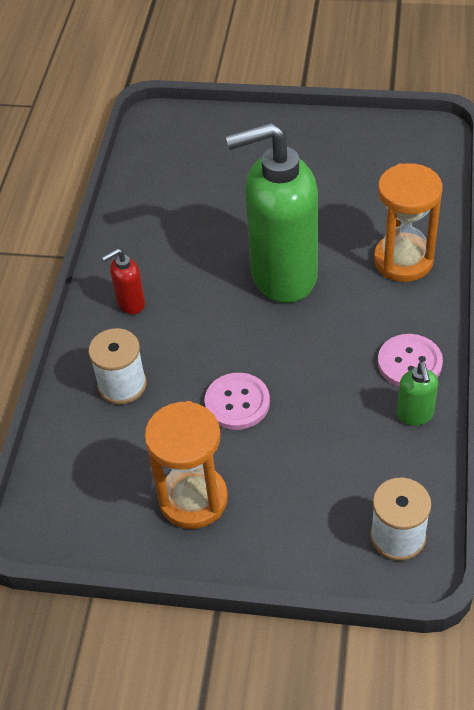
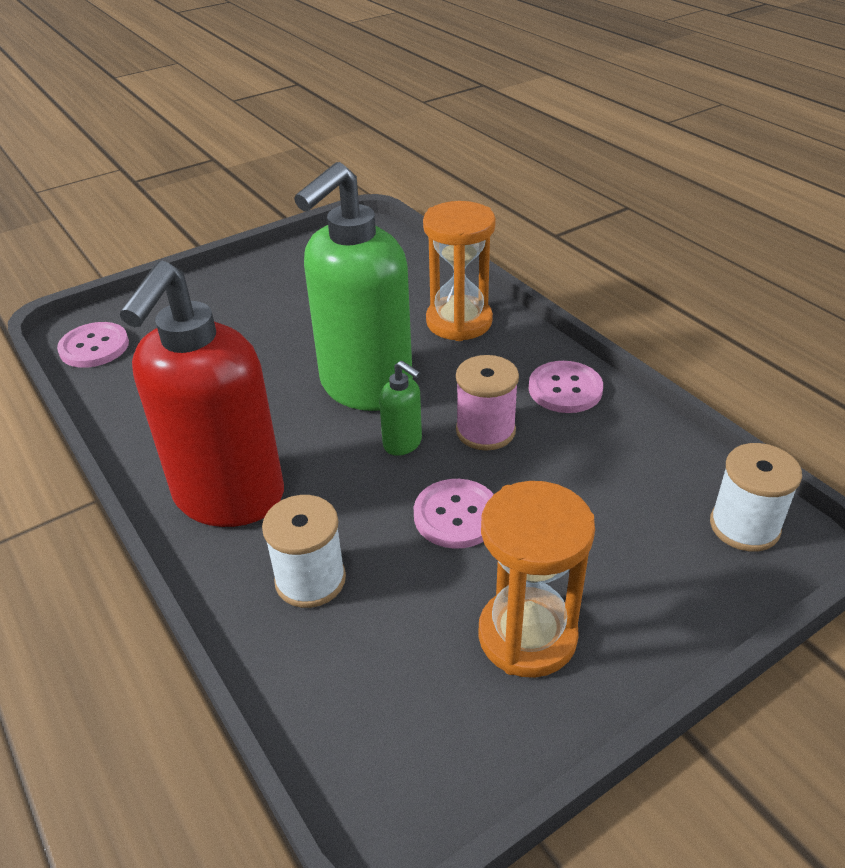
camera: 45 degrees left, 10 degrees down
(130, 303) = (228, 498): red soap dispenser -> red soap dispenser, size x2.47
(157, 140) = (94, 347): none -> pink button
(320, 358) = (485, 431): none -> pink spool
(415, 415) = (623, 424): green soap dispenser -> green soap dispenser (403, 443)

